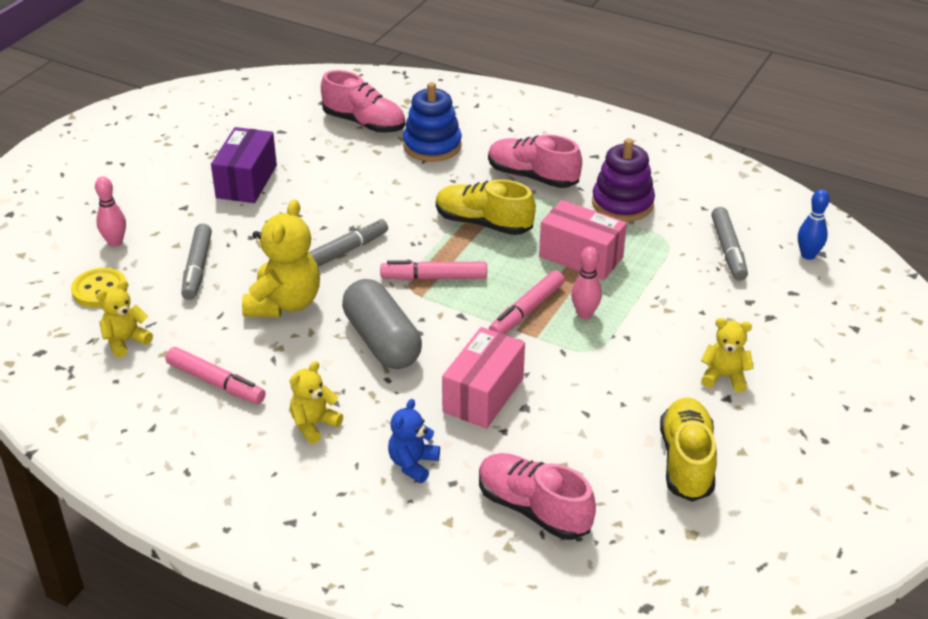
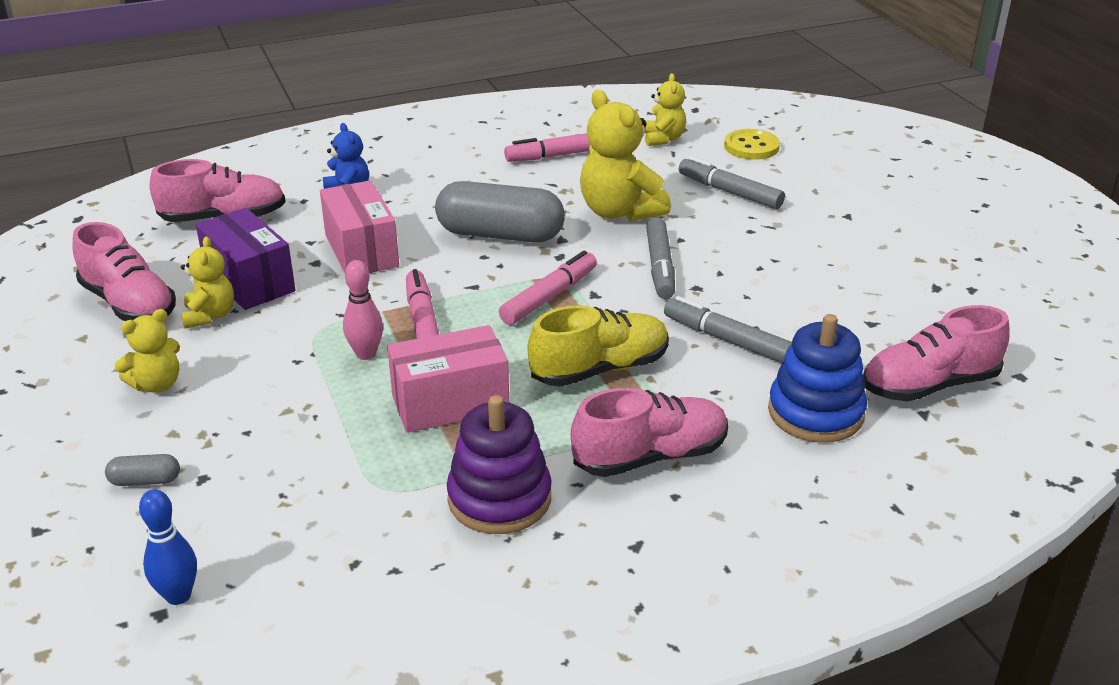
camera: 130 degrees right, 5 degrees down
(115, 242) = (820, 170): pink bowling pin -> none
(246, 181) = (863, 261): purple box -> purple box (249, 281)
(314, 425) = (451, 173): yellow teddy bear -> yellow teddy bear (209, 315)
(686, 461) = (129, 304): yellow shoe -> pink shoe
(728, 250) = (294, 527): grey marker -> grey marker (726, 339)
(780, 319) = (145, 481): none -> grey capsule

